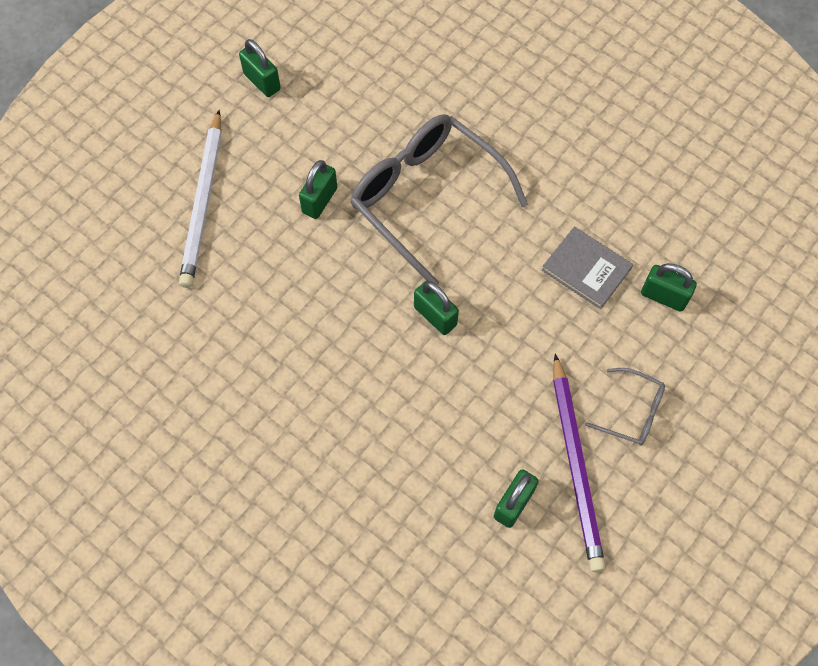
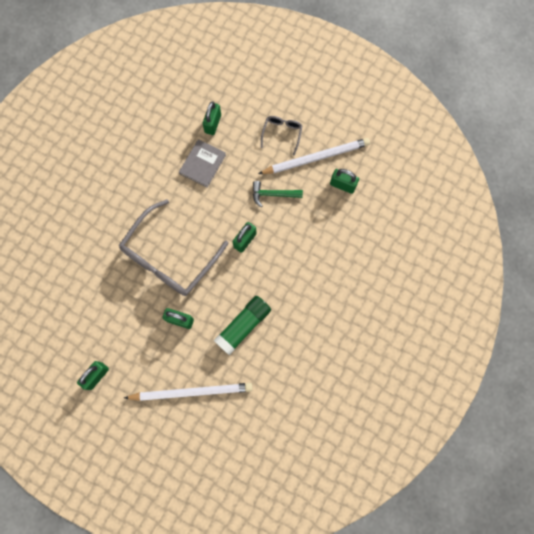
camera: 100 degrees left, 10 degrees up
(288, 291) = (243, 326): none -> green glue stick
(513, 376) = (273, 194): none -> green hammer
(576, 465) = (316, 158): purple pencil -> white pencil

